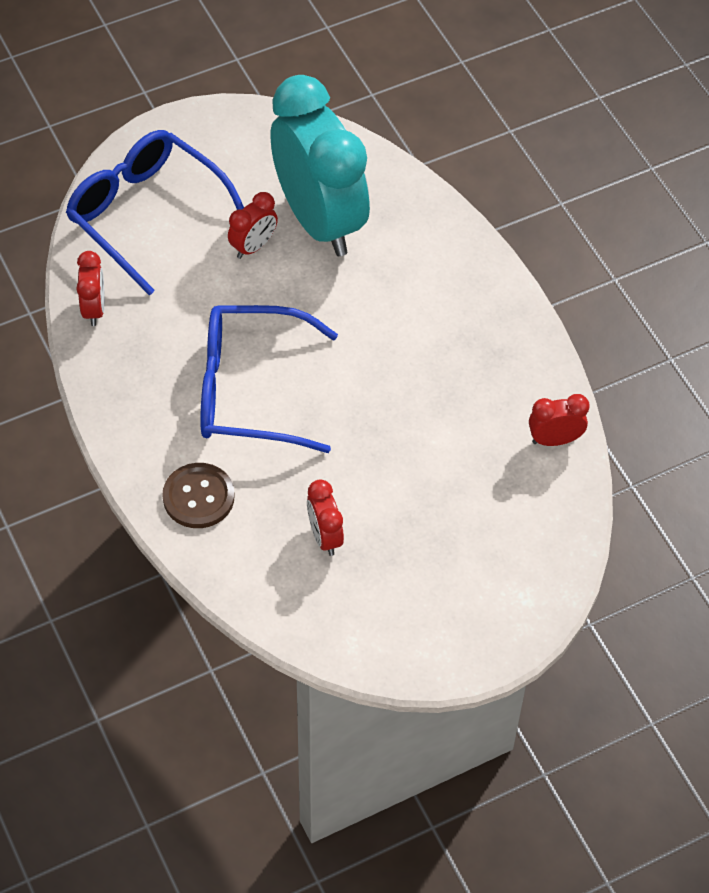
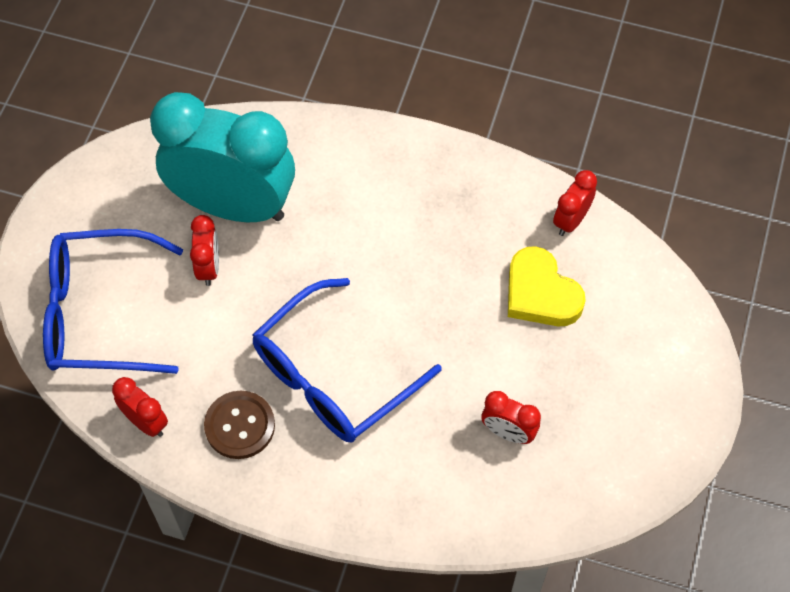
camera: 45 degrees left, 5 degrees up
(198, 497) = (390, 489): brown button -> brown button (240, 426)
(467, 468) = (540, 293): none -> yellow heart

